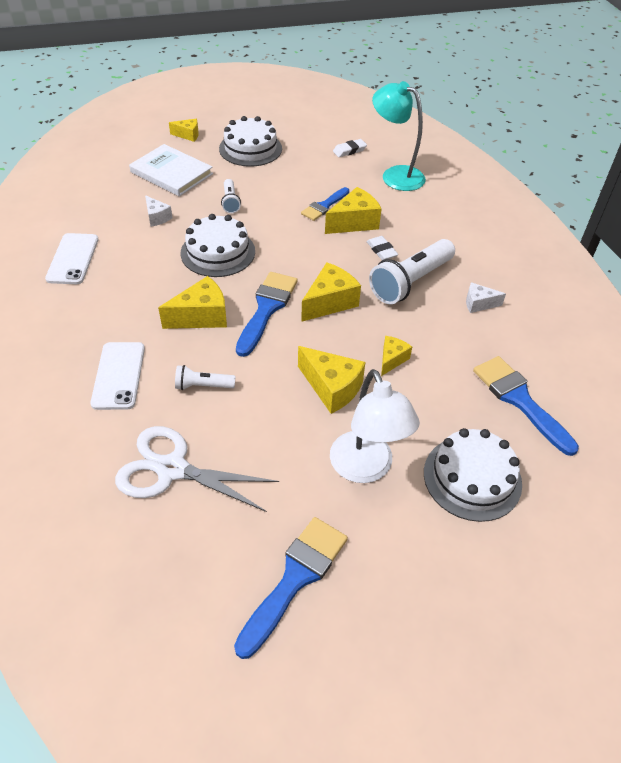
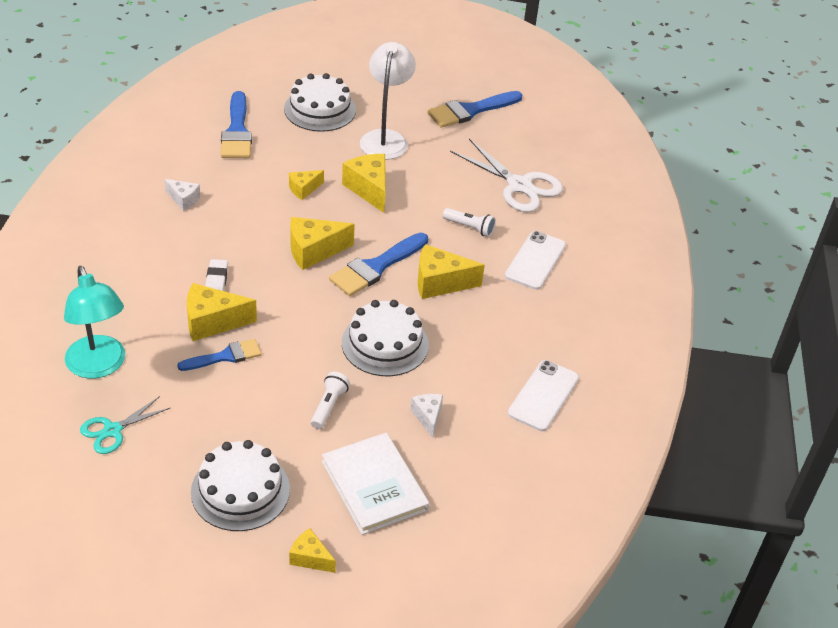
camera: 155 degrees left, 5 degrees down
(349, 150) = (113, 430): white eraser -> turquoise scissors
(410, 282) = (222, 240): white flashlight -> none

